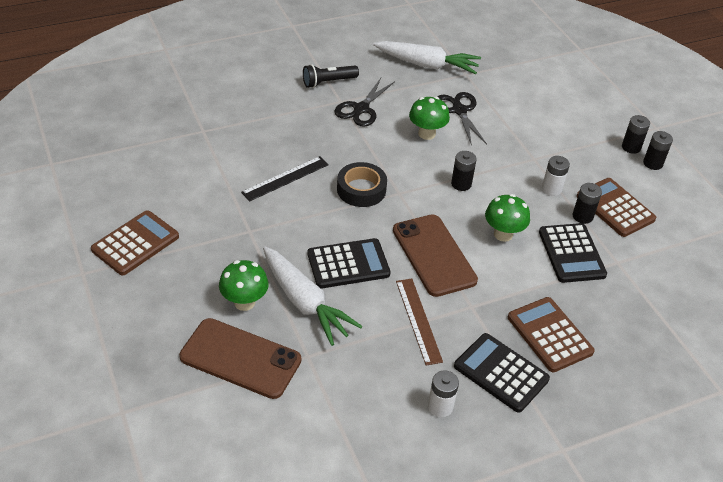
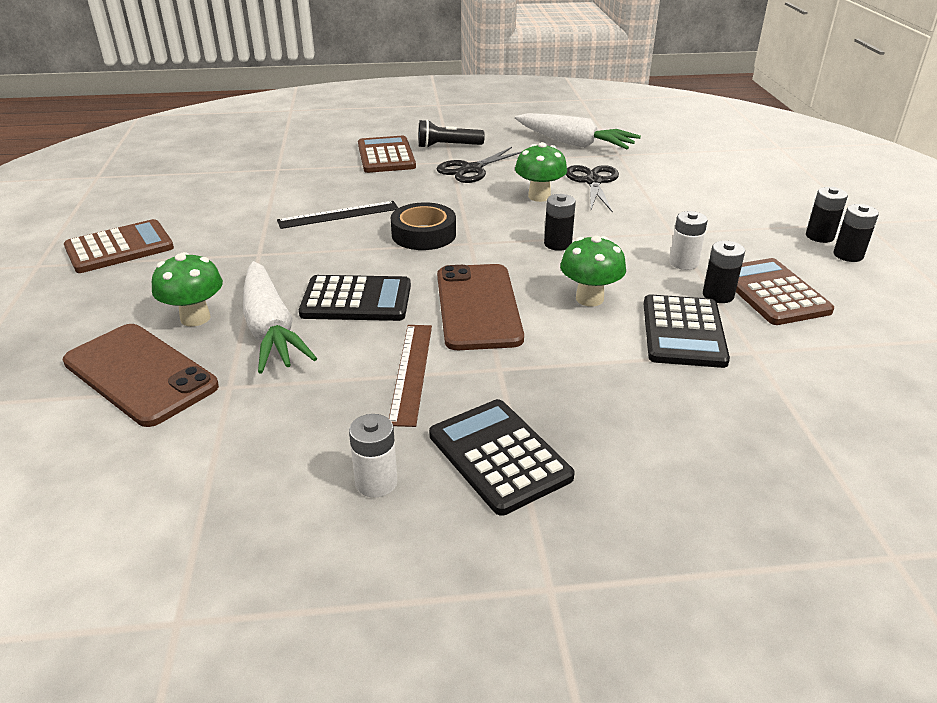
camera: 20 degrees right, 10 degrees down
(550, 335) = (604, 421): brown calculator -> brown calculator (386, 156)

